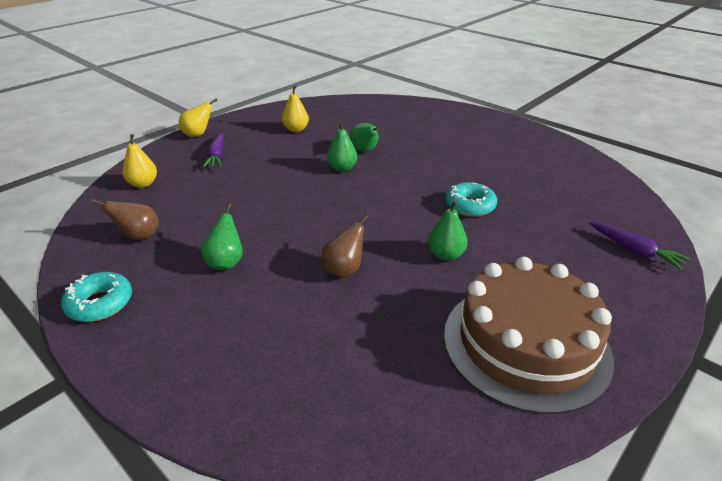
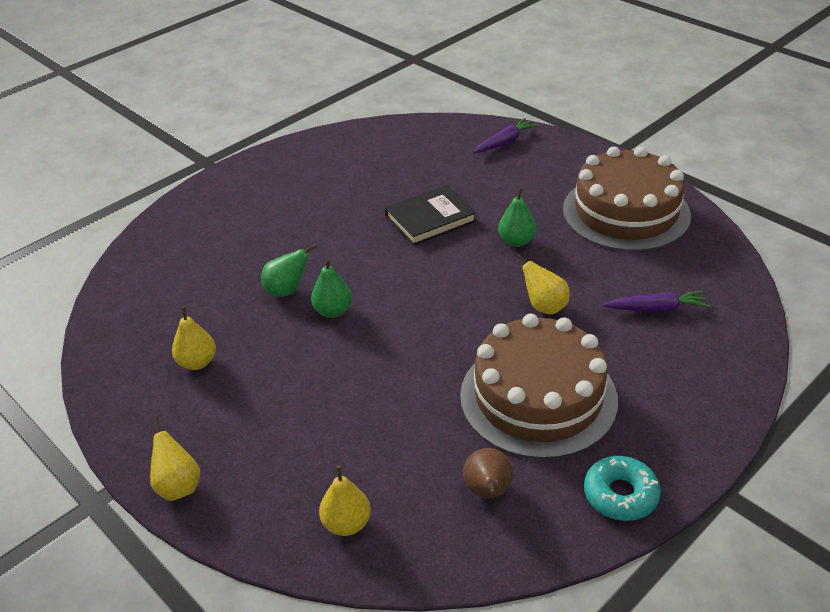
camera: 85 degrees left, 5 degrees up
(217, 156) = (268, 447): purple carrot -> purple carrot (656, 309)
(226, 262) = (538, 397): green pear -> brown cake
(344, 270) = (544, 306): brown pear -> yellow pear
(470, 206) = (430, 219): turquoise donut -> black book

